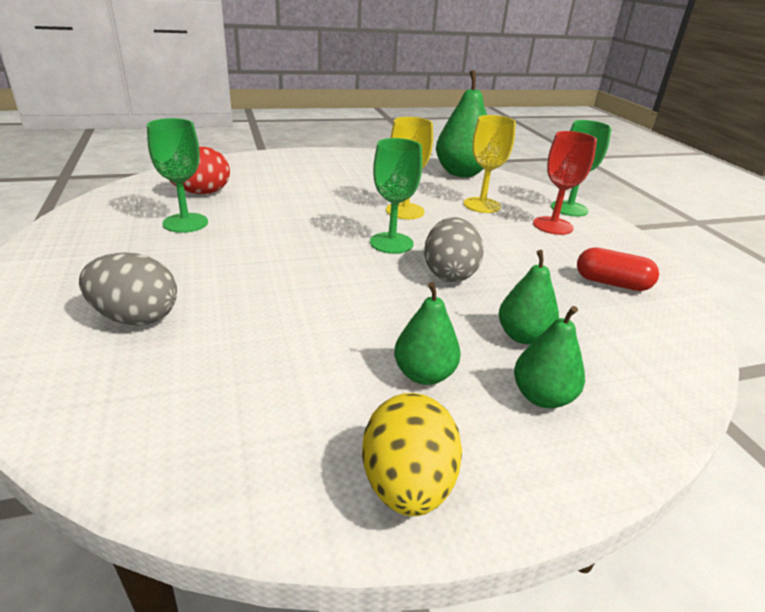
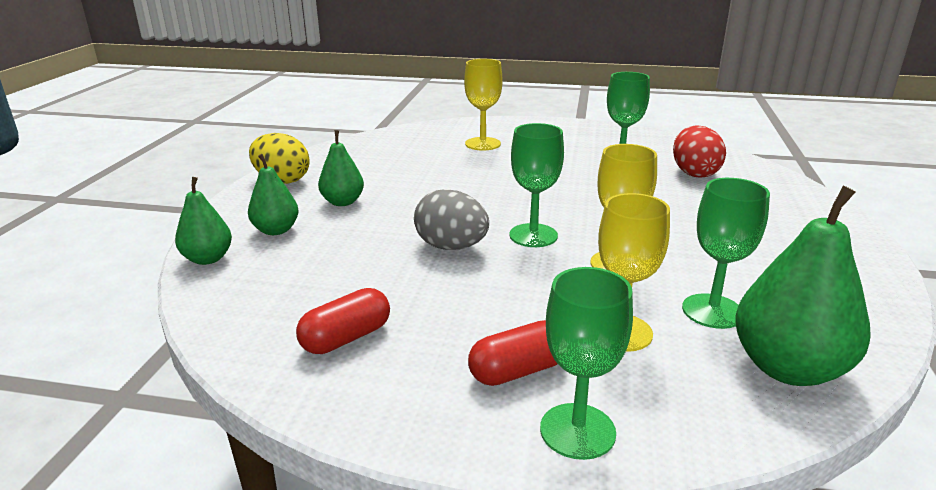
camera: 120 degrees right, 5 degrees down
(136, 317) = (483, 144): grey egg -> yellow goblet
(430, 186) = (712, 311): none -> green goblet
(523, 336) = (334, 247): green pear -> green pear (208, 259)
(552, 226) = (518, 371): red goblet -> red capsule

